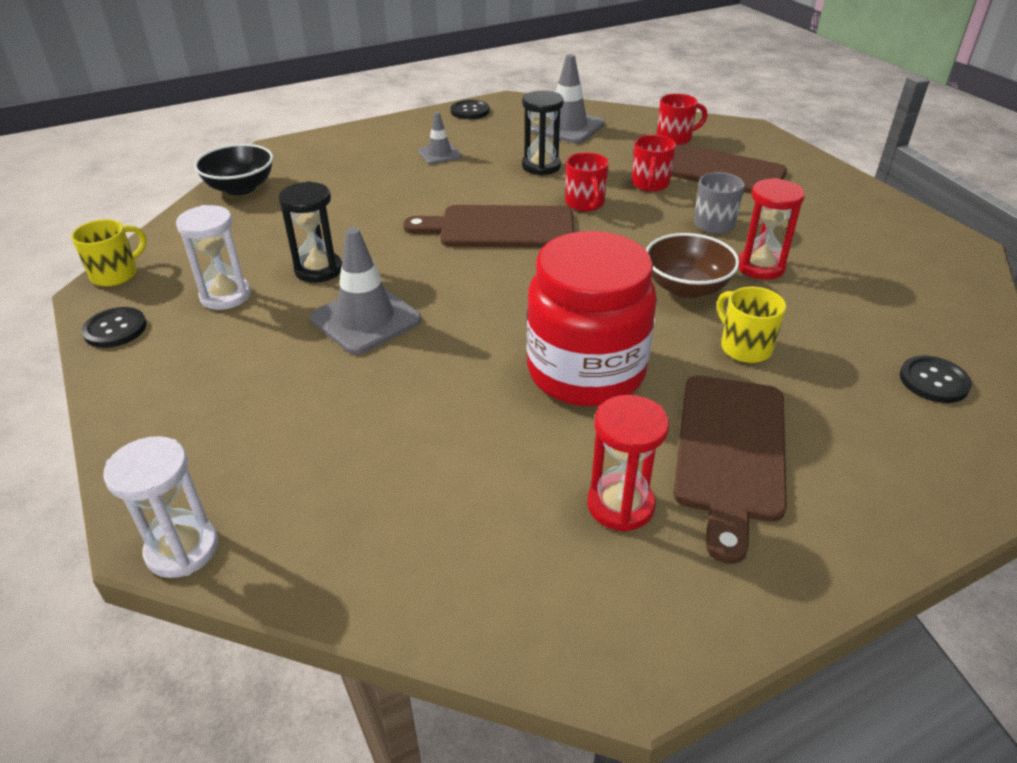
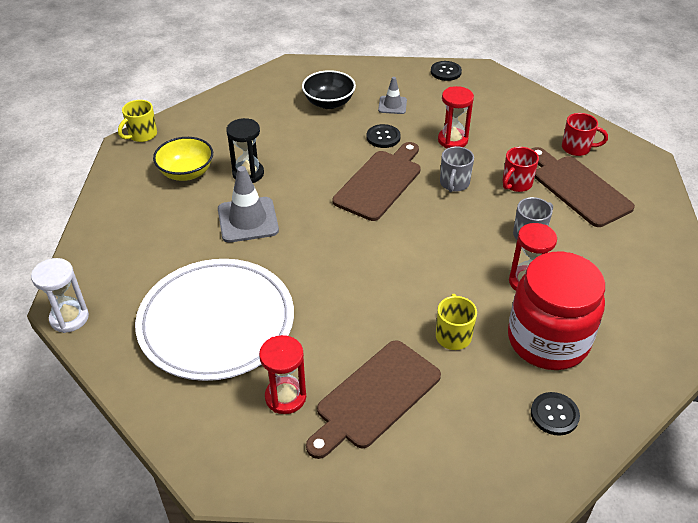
camera: 30 degrees right, 5 degrees up
(115, 329) = (119, 173): black button -> black button (383, 137)
(116, 274) = (142, 135): yellow mug -> yellow mug turned 150 degrees clockwise
(225, 296) = (186, 173): white hourglass -> yellow bowl
(240, 188) = (249, 92): black bowl -> black bowl (329, 103)
(433, 455) = (216, 322): none -> white plate
(500, 228) = (380, 182): brown cutting board -> brown cutting board turned 90 degrees clockwise
(541, 166) = (452, 140): black hourglass -> red hourglass
(567, 127) = (503, 110): grey traffic cone -> none
(585, 204) = (454, 184): red mug -> grey mug
(586, 372) = (340, 309): red jar -> red jar (548, 340)
(686, 287) = (459, 277): brown bowl -> none

